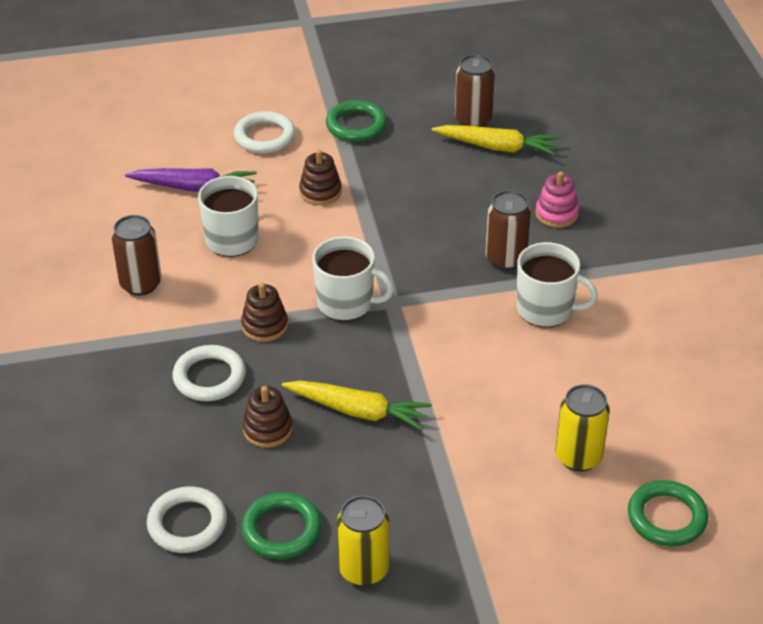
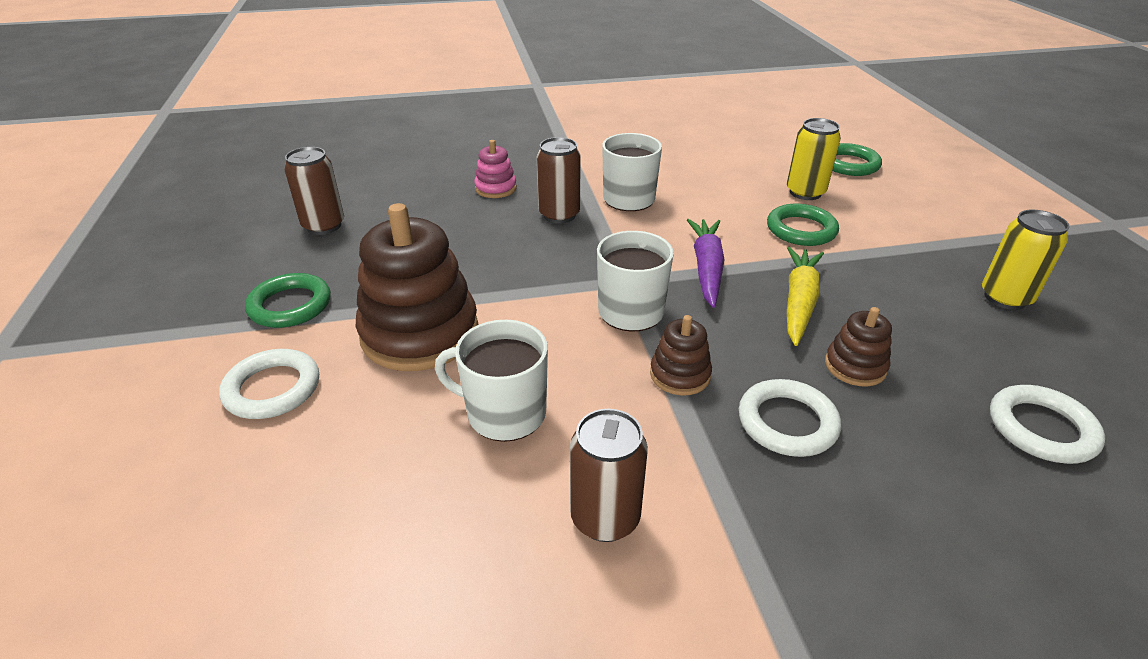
camera: 90 degrees left, 5 degrees down
(194, 188) = (371, 464): purple carrot -> purple carrot (706, 268)
(282, 530) = (995, 351): green ring -> green ring (801, 230)
(320, 192) = (420, 333): brown stacking toy -> brown stacking toy, size x2.08
(497, 147) = (380, 214): yellow carrot -> none

